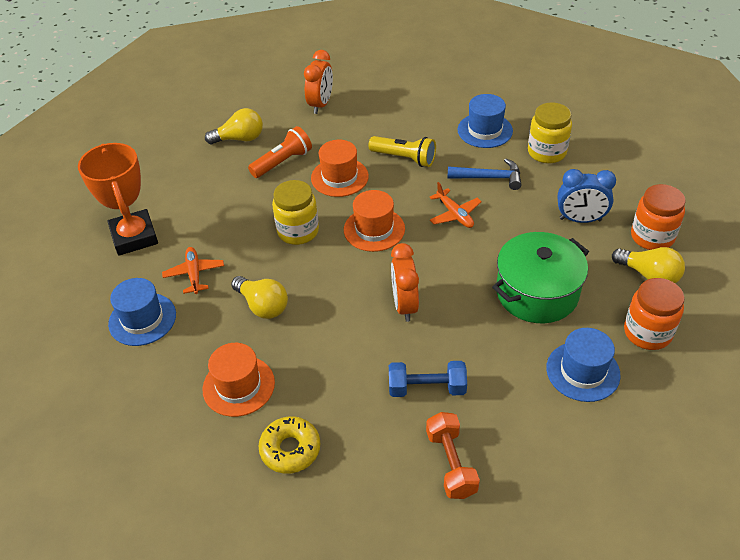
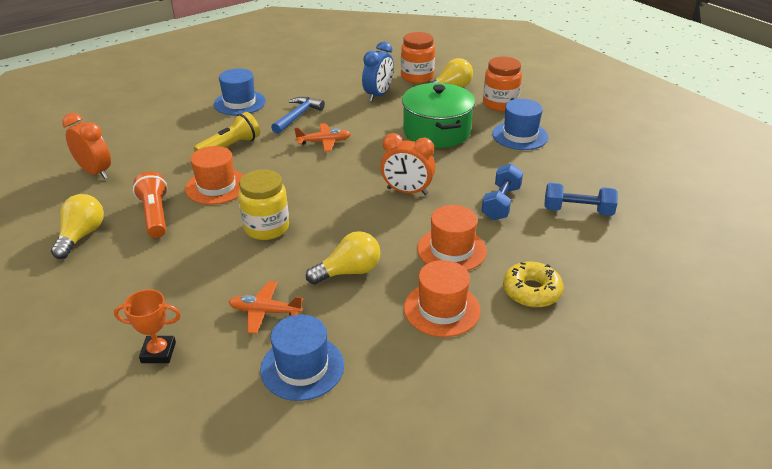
camera: 70 degrees left, 10 degrees down
(134, 237) = (158, 352): orange trophy -> orange trophy, size x0.53
(374, 229) = (304, 184): orange hat -> orange hat (451, 250)
(451, 463) = (577, 211): orange dumbbell -> blue dumbbell
(546, 152) = (295, 86): yellow jar -> none

